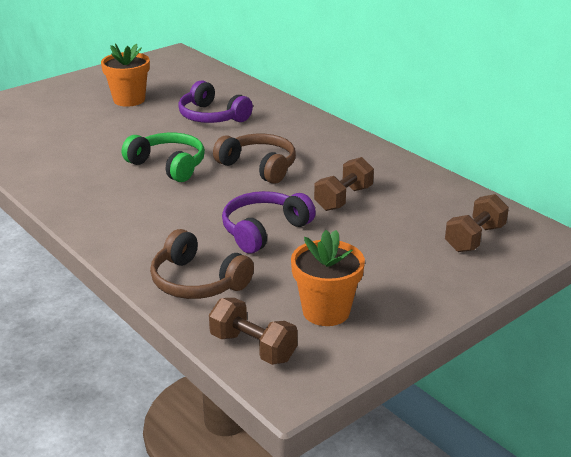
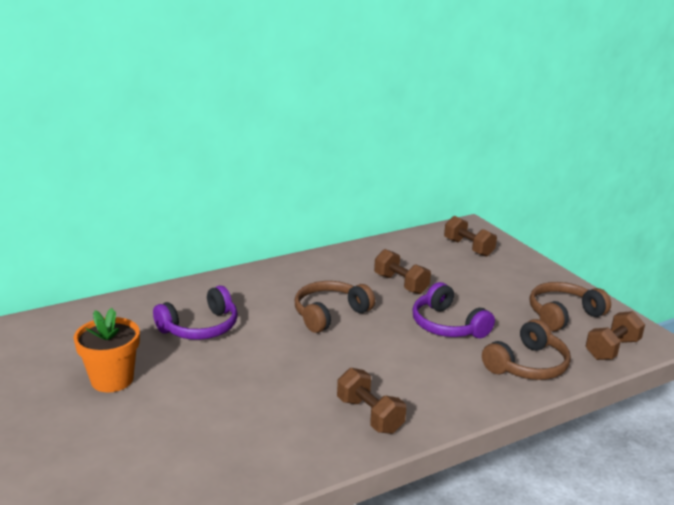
camera: 80 degrees left, 5 degrees down
(95, 199) = (369, 415): none -> brown dumbbell
(168, 165) = (308, 364): green headphones -> none
(326, 311) = (563, 315): orange flower pot -> brown headphones

